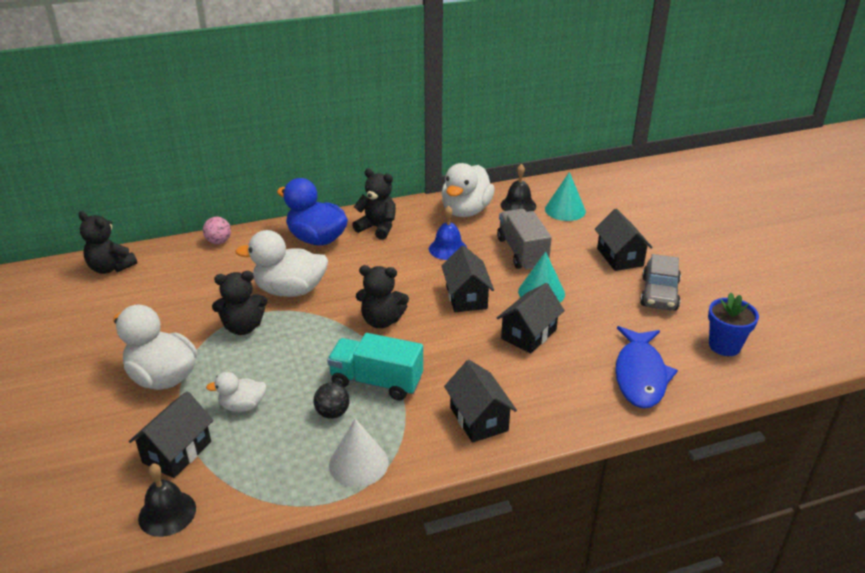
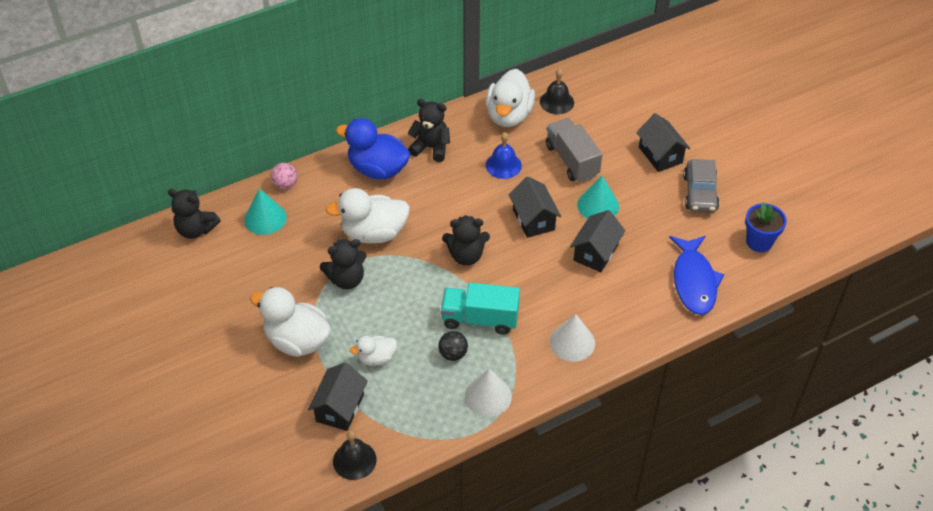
camera: 10 degrees left, 15 degrees up
(478, 419) = (572, 342): black house -> white cone
(565, 210) = (601, 102): turquoise cone -> turquoise cone (265, 218)

